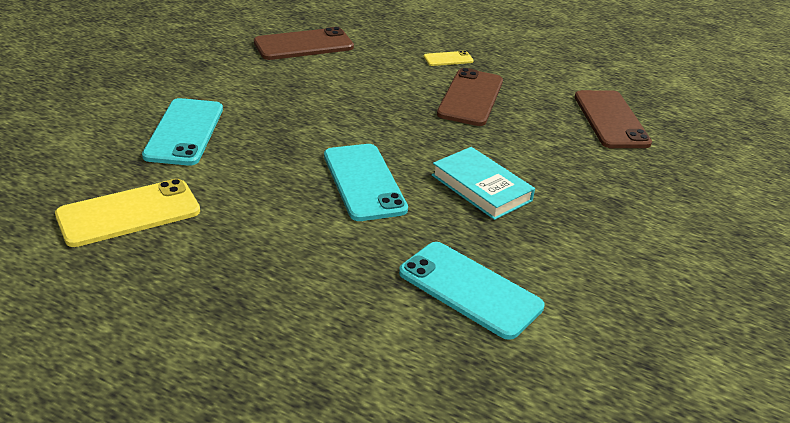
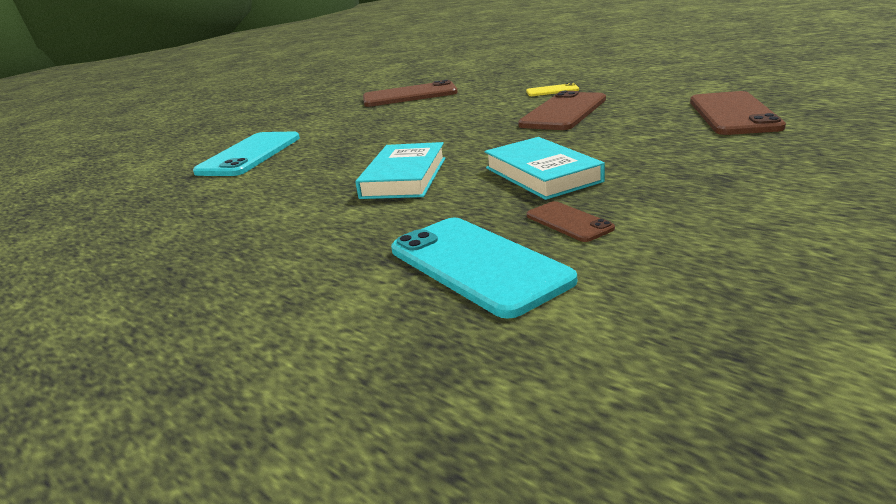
camera: 20 degrees right, 10 degrees down
(129, 213) = (141, 211): yellow phone -> none
(364, 182) = (404, 177): turquoise phone -> turquoise book
(519, 246) = (569, 222): none -> brown phone

